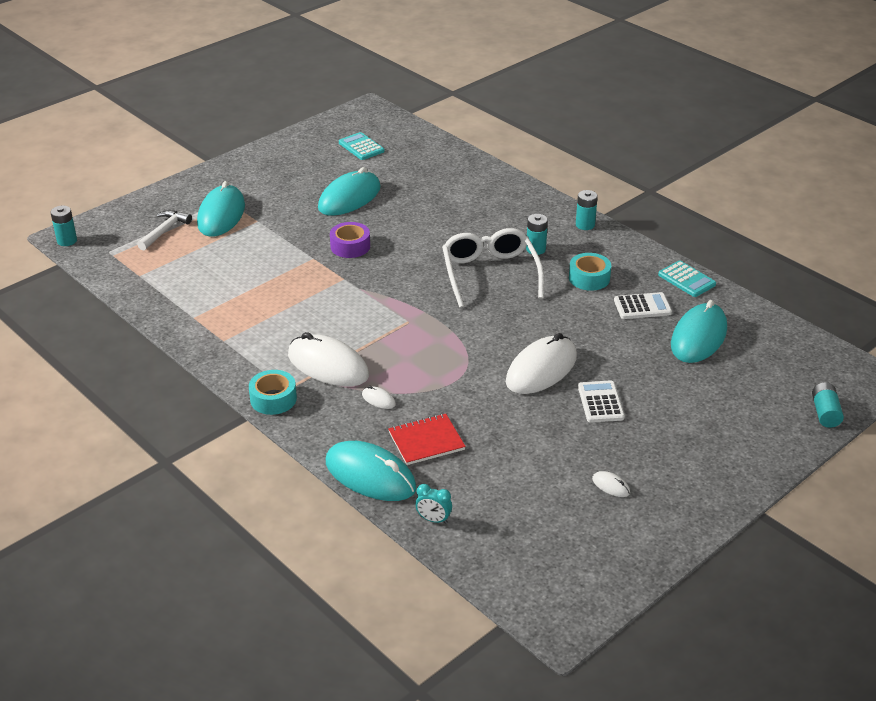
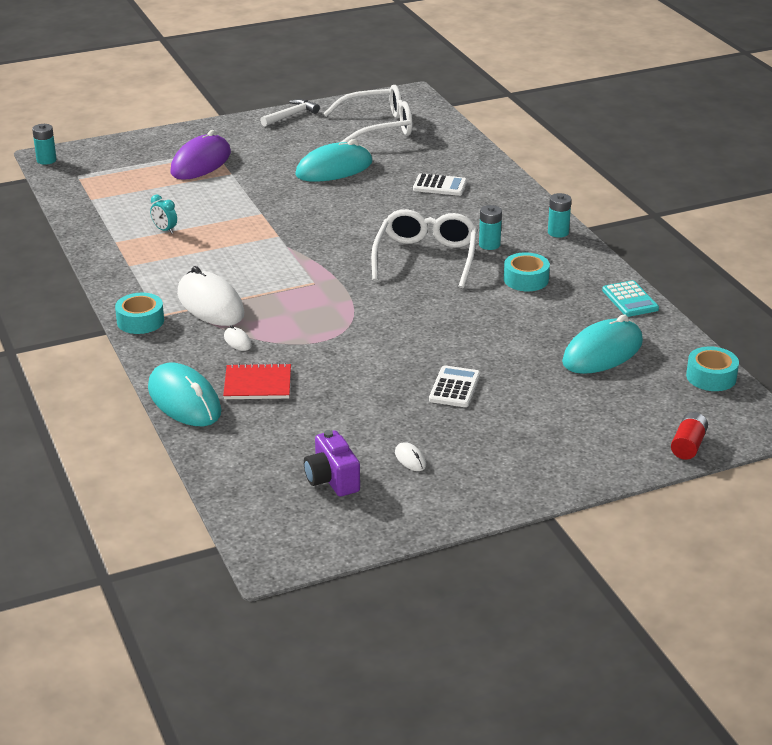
camera: 20 degrees right, 5 degrees down
(165, 231) = (139, 167): white hammer -> white hammer (291, 115)
(221, 215) = (201, 163): turquoise mouse -> purple mouse
(350, 246) = (304, 210): purple tape -> none
(361, 147) = (378, 127): turquoise calculator -> white glasses
(433, 519) = (217, 448): turquoise clock -> turquoise clock (165, 230)
(541, 369) = (415, 348): white mouse -> none
(557, 526) = (332, 480): none -> purple camera
(642, 307) = (563, 314): white calculator -> white calculator (440, 186)
(799, 341) = (711, 377): none -> turquoise tape
(825, 413) = (688, 445): turquoise battery -> red battery

